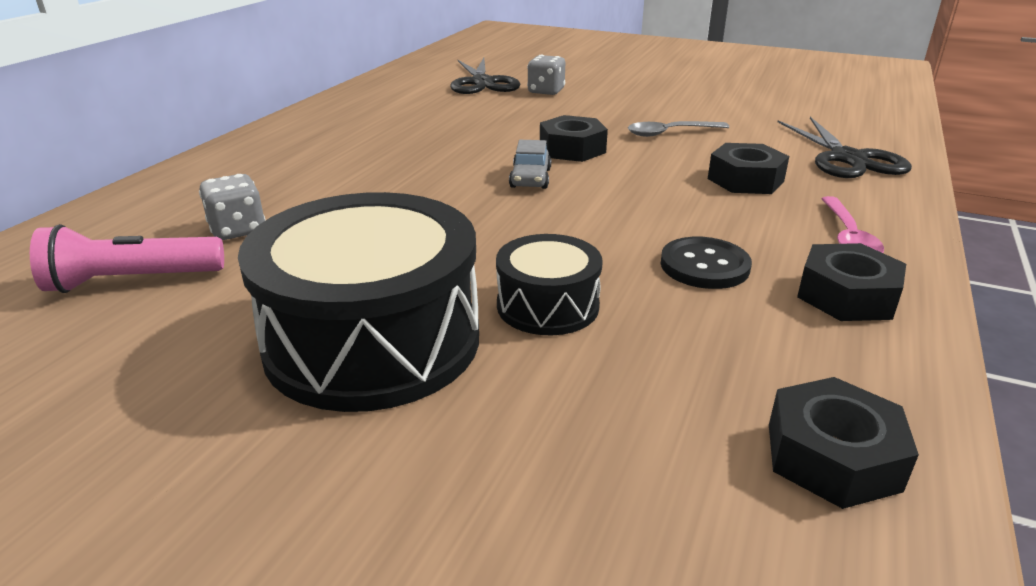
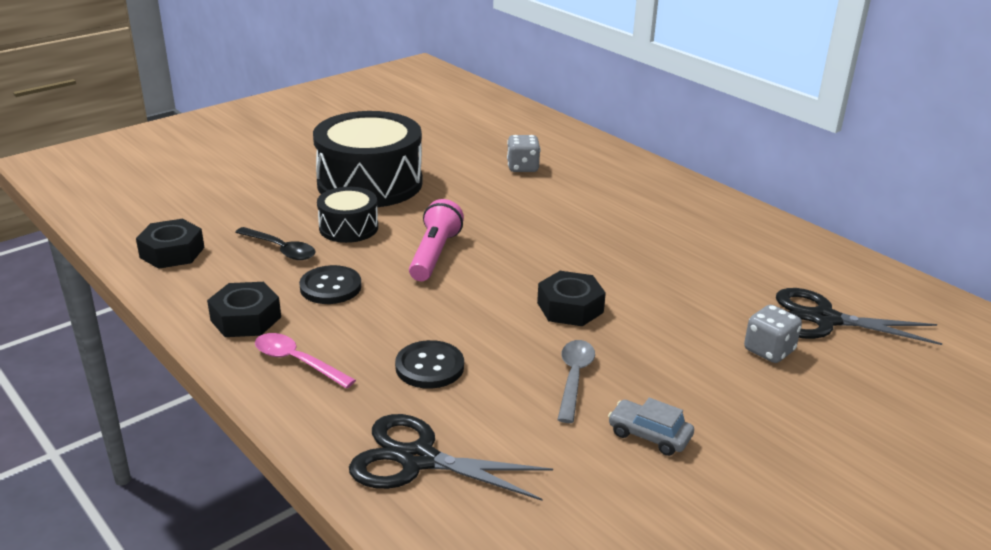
camera: 115 degrees right, 0 degrees up
(131, 281) = (485, 142): pink flashlight -> pink flashlight (434, 254)
(530, 178) = (521, 270): grey car -> grey car (649, 435)
(674, 340) = (280, 249): none -> black spoon
(745, 180) = (429, 367): black nut -> black button

